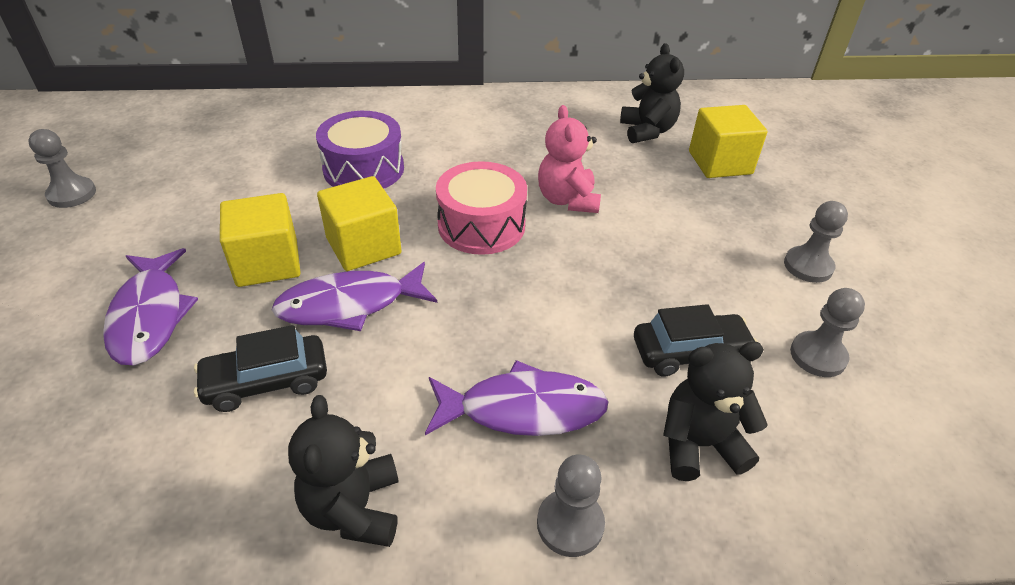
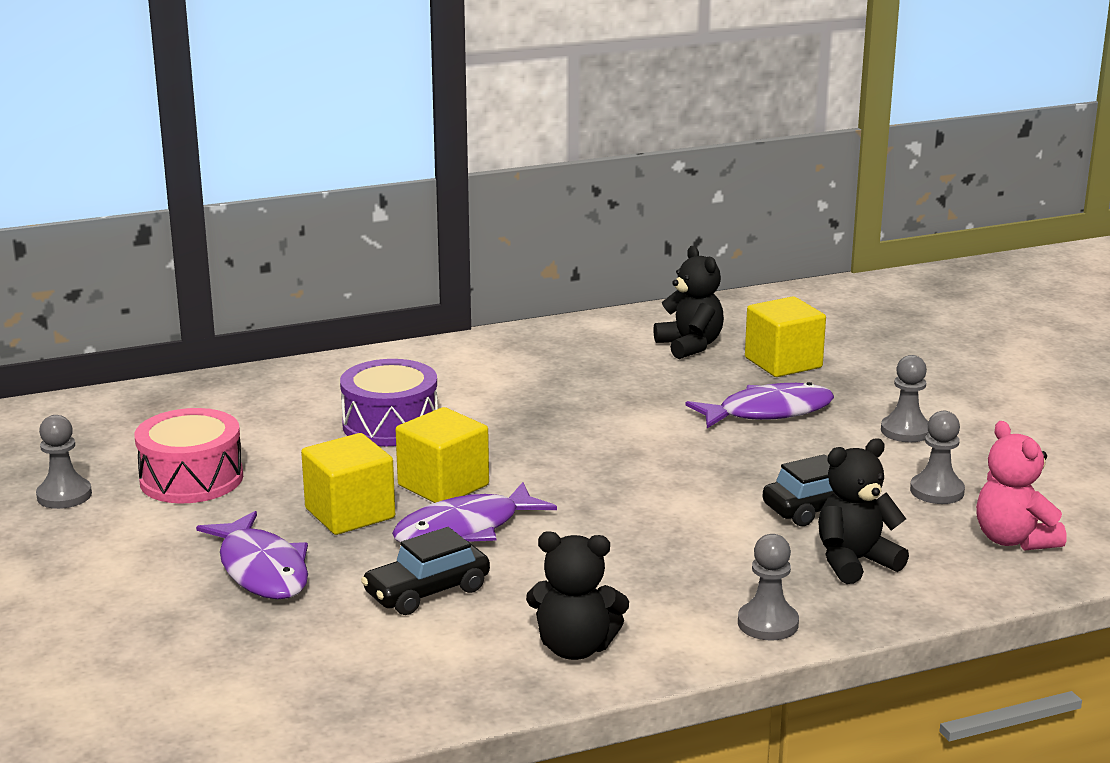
camera: 15 degrees left, 20 degrees down
(354, 509) = (575, 648): black teddy bear -> black teddy bear turned 60 degrees counterclockwise
(481, 225) = (558, 450): pink drum -> pink drum (191, 479)
(523, 409) = (686, 568): purple fish -> purple fish (768, 412)
(567, 200) = (637, 417): pink teddy bear -> pink teddy bear (1013, 540)

